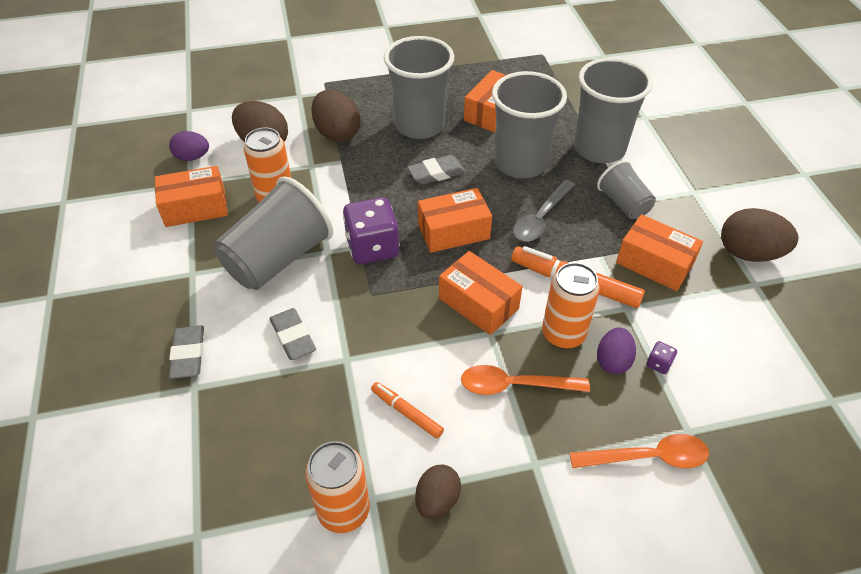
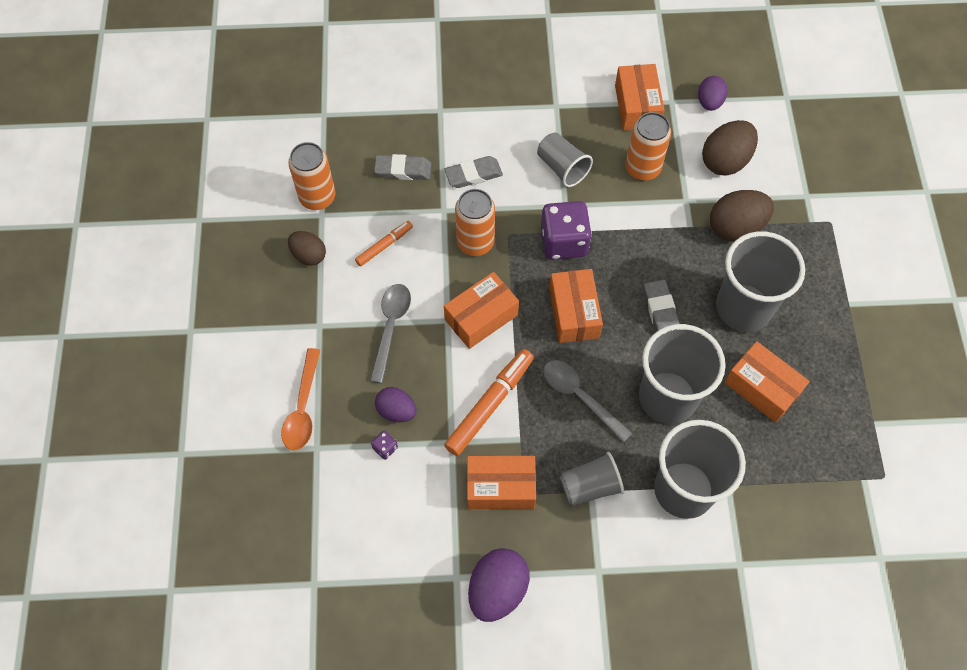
camera: 100 degrees right, 15 degrees up
(188, 355) = (471, 106): grey eraser -> grey eraser (403, 170)
(278, 259) = (562, 167): grey cup -> grey cup, size x0.55
(514, 385) = (391, 327): orange spoon -> grey spoon
(563, 334) = (433, 378): orange can -> orange can (475, 242)
(654, 263) = (500, 487): orange box -> orange box turned 45 degrees clockwise
(748, 253) = (497, 590): brown egg -> purple egg

